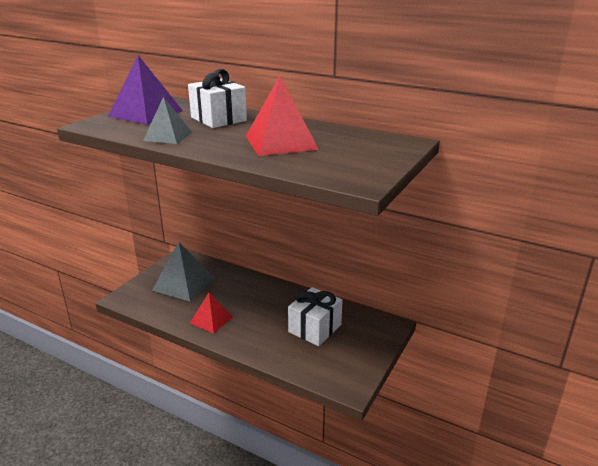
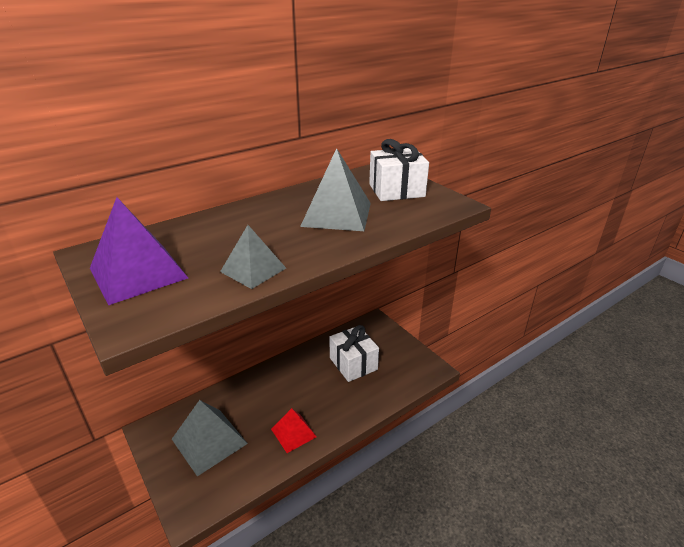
camera: 65 degrees left, 5 degrees up
(218, 119) = (227, 230): white gift -> white gift (396, 190)
(281, 142) = (336, 214): red pyramid -> grey pyramid

